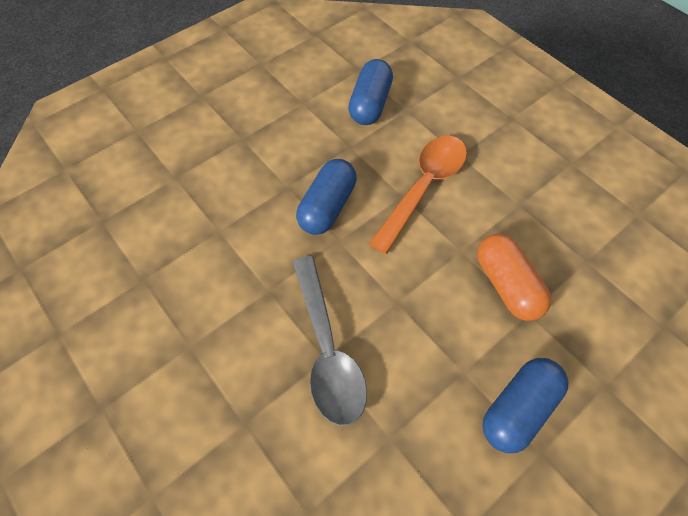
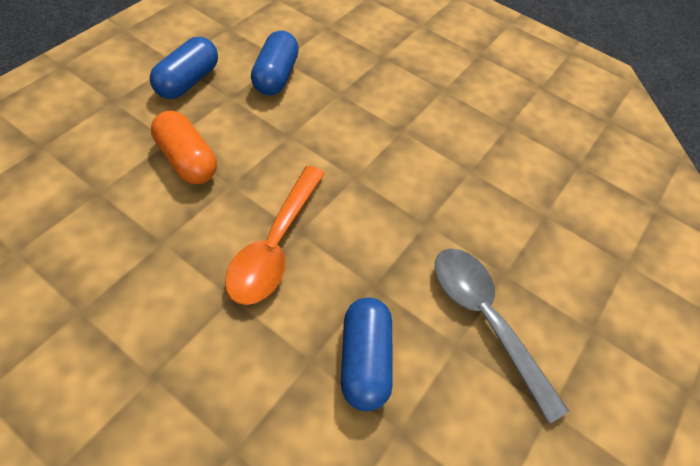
camera: 160 degrees right, 5 degrees down
(327, 206) = (376, 207): blue capsule -> blue capsule (276, 76)
(327, 350) = (339, 98): grey spoon -> grey spoon (485, 319)

